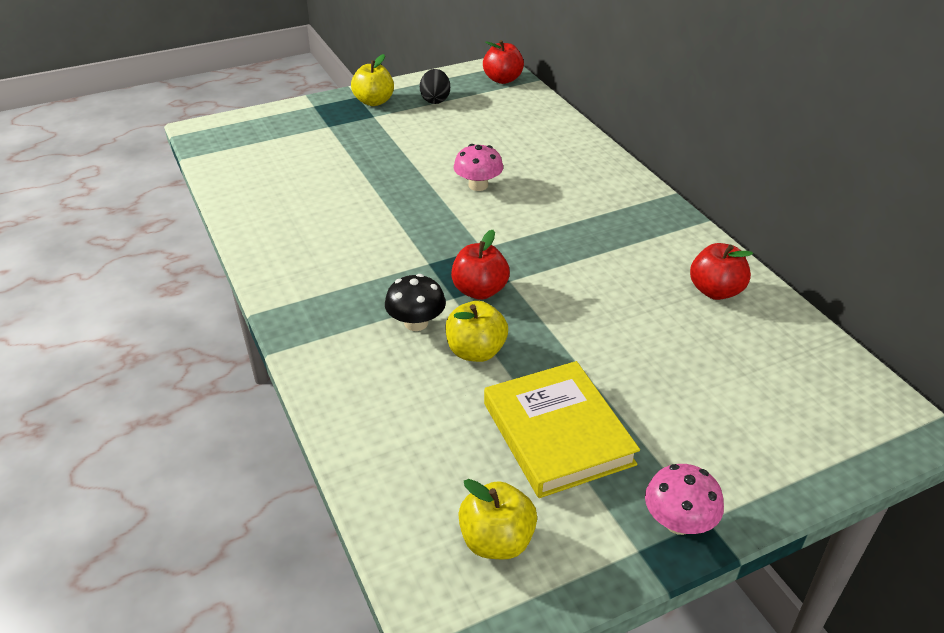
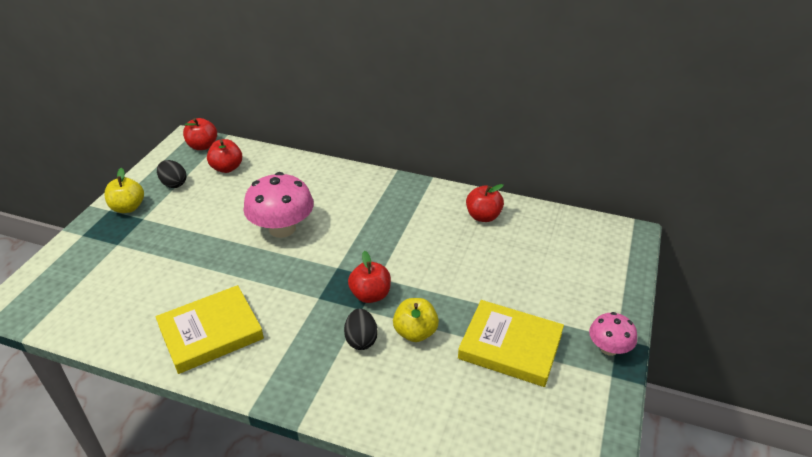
camera: 45 degrees left, 0 degrees up
(304, 235) = (211, 332): none -> yellow book
(416, 323) = (361, 340): black mushroom -> black egg
(478, 185) = (282, 228): pink mushroom -> pink mushroom, size x1.77
(496, 541) = (555, 425): yellow apple -> none
(499, 108) = (227, 168): none -> red apple

